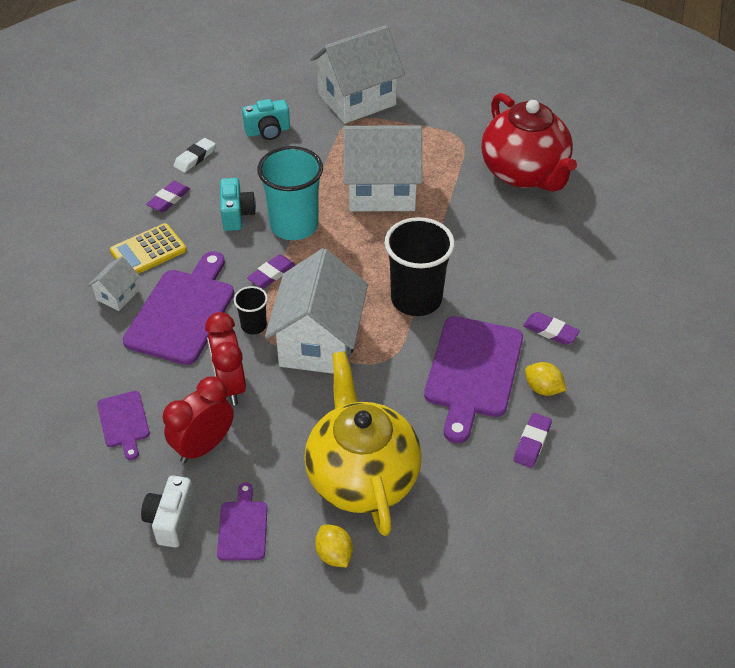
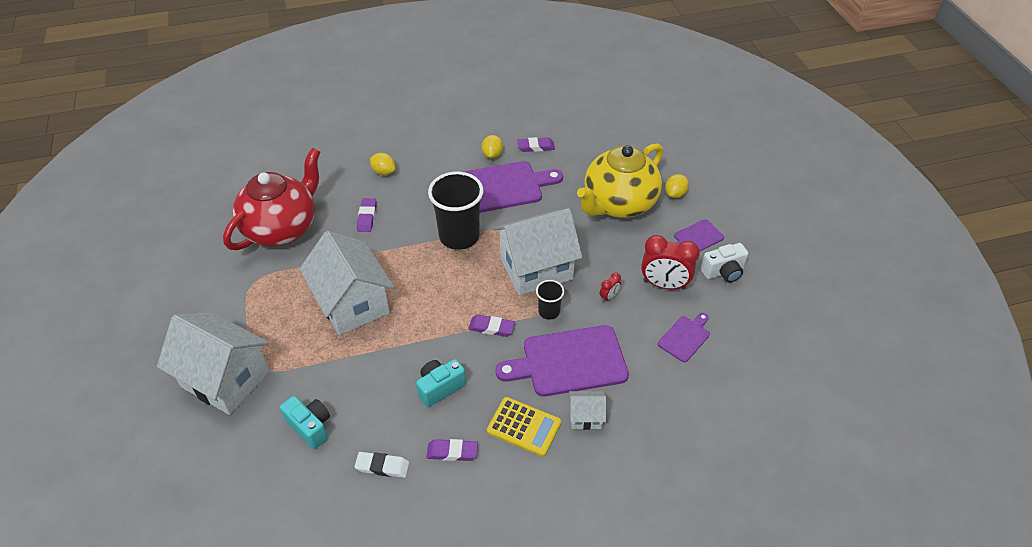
camera: 120 degrees left, 0 degrees up
(230, 385) = (609, 297): red clock -> red clock, size x0.46
(294, 225) = (428, 341): turquoise cup -> none
(550, 331) = (442, 165): purple eraser -> purple eraser (367, 217)
(570, 275) = (384, 172): none -> yellow lemon

